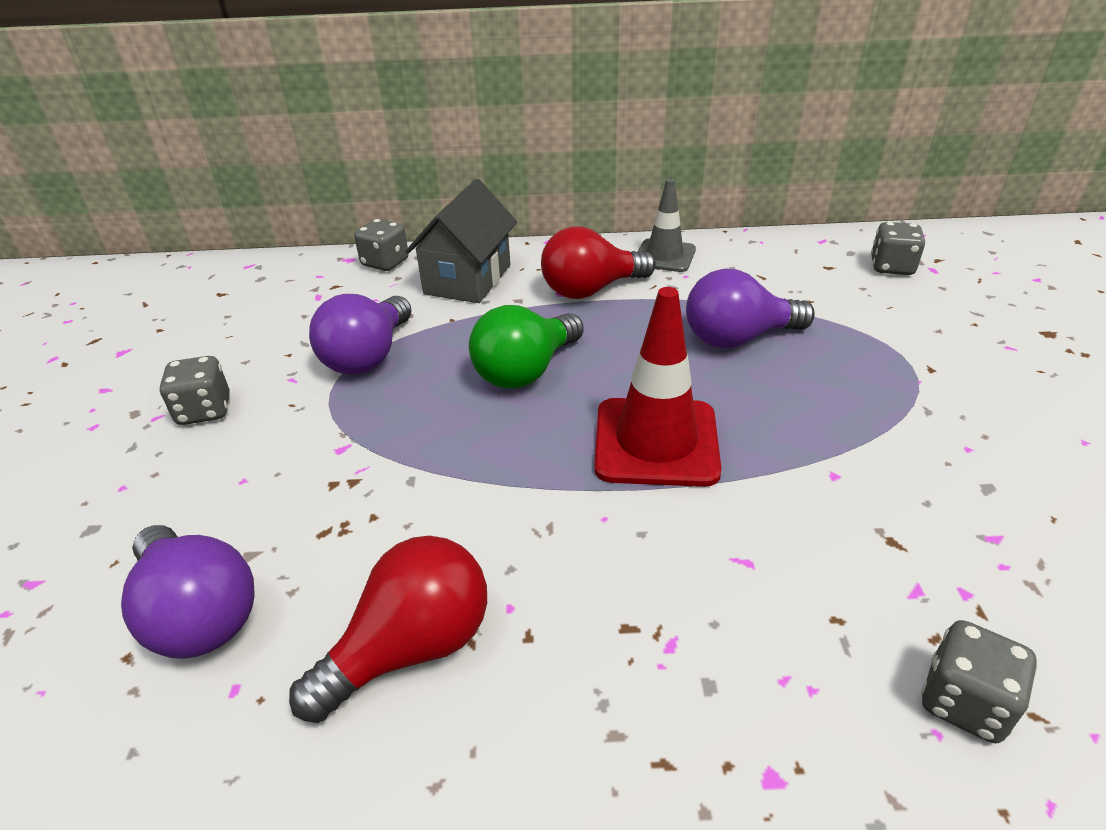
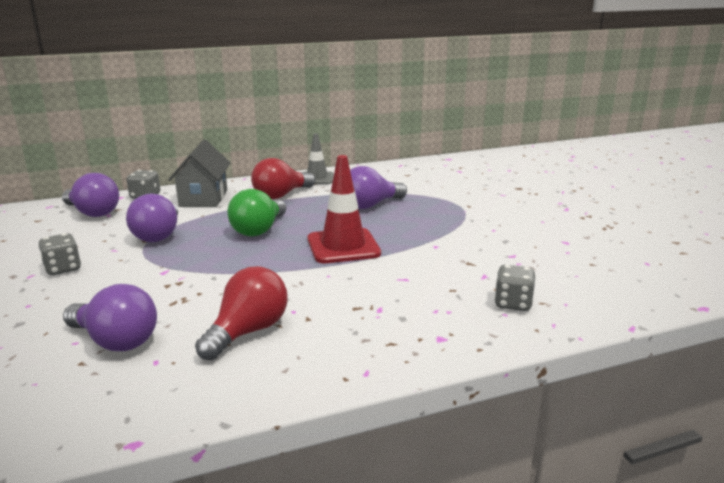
camera: 20 degrees left, 15 degrees down
(299, 289) = (93, 213): none -> purple light bulb
(891, 267) = (439, 172): grey dice -> none

